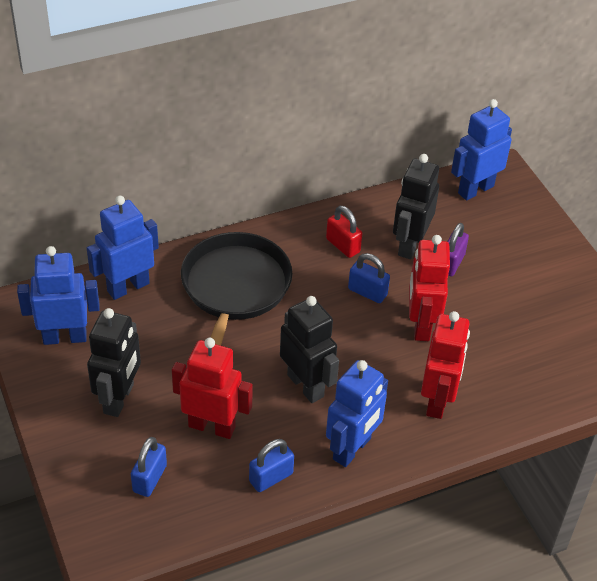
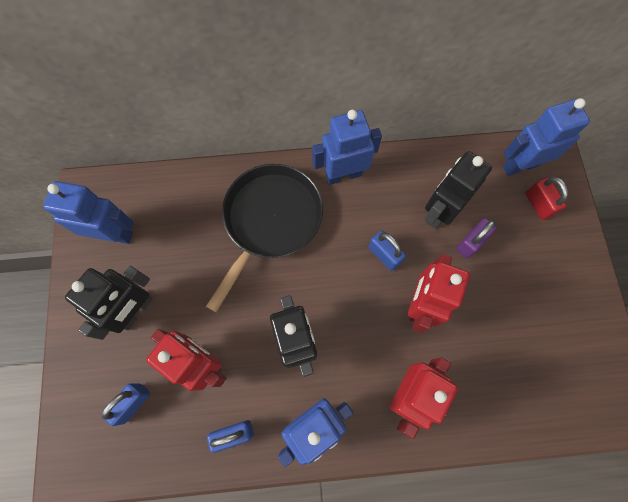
camera: 20 degrees right, 25 degrees up
(128, 287) = (182, 195): blue robot -> blue robot (343, 174)
(343, 245) = (379, 198): red padlock -> red padlock (538, 204)

